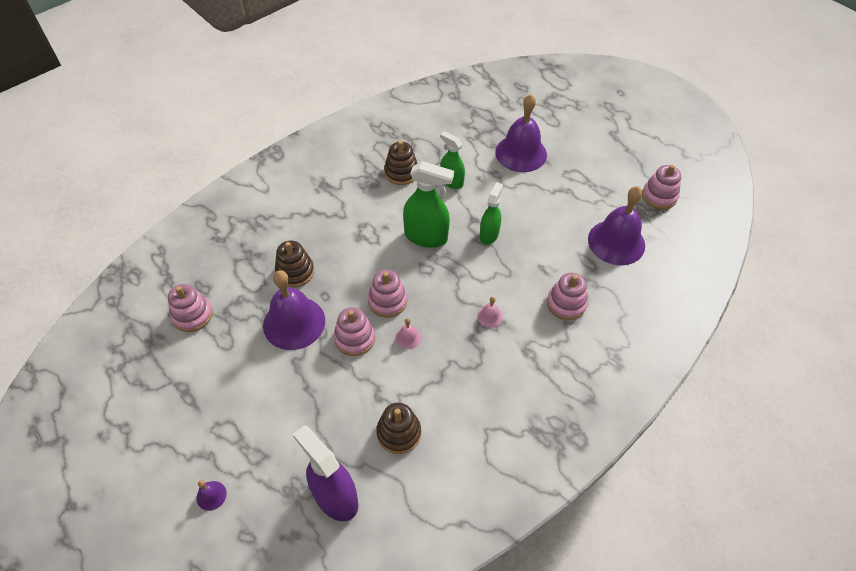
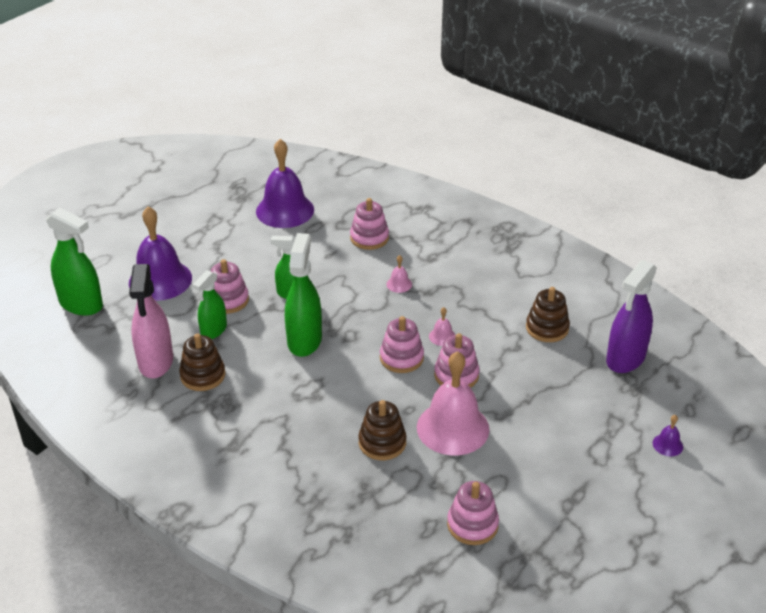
camera: 100 degrees left, 15 degrees down
(294, 322) = (453, 428): purple bell -> pink bell
(423, 148) = (156, 362): none -> pink spray bottle
(497, 110) = (81, 304): none -> green spray bottle
(659, 196) = (217, 185): pink stacking toy -> pink stacking toy (228, 300)

